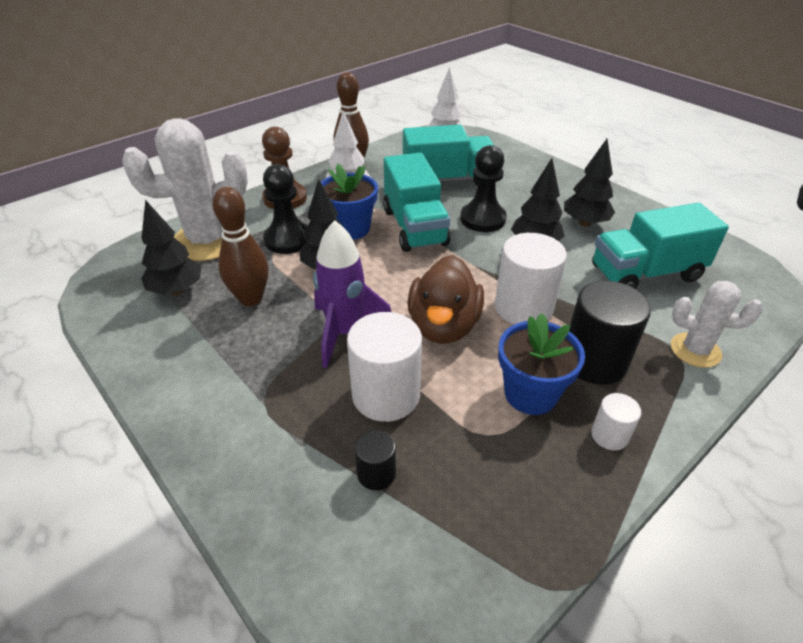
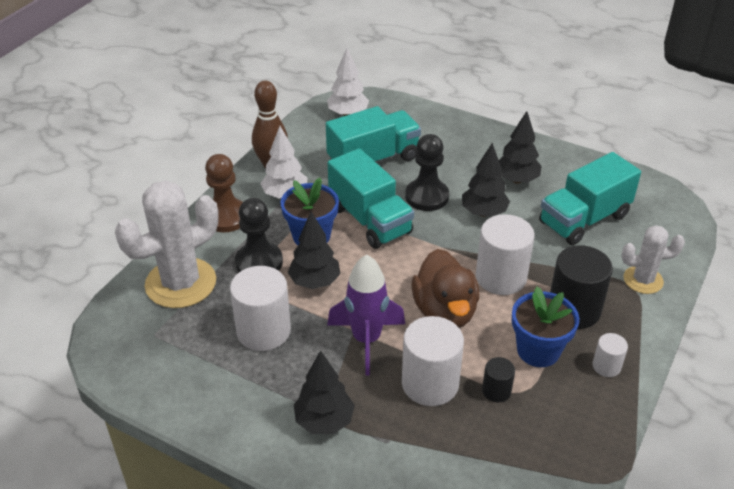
camera: 20 degrees left, 0 degrees up
(177, 290) = (188, 341): black tree -> black tree (324, 421)
(251, 298) = (263, 331): brown bowling pin -> white cylinder
(376, 473) = (455, 445): black cylinder -> black cylinder (496, 391)

